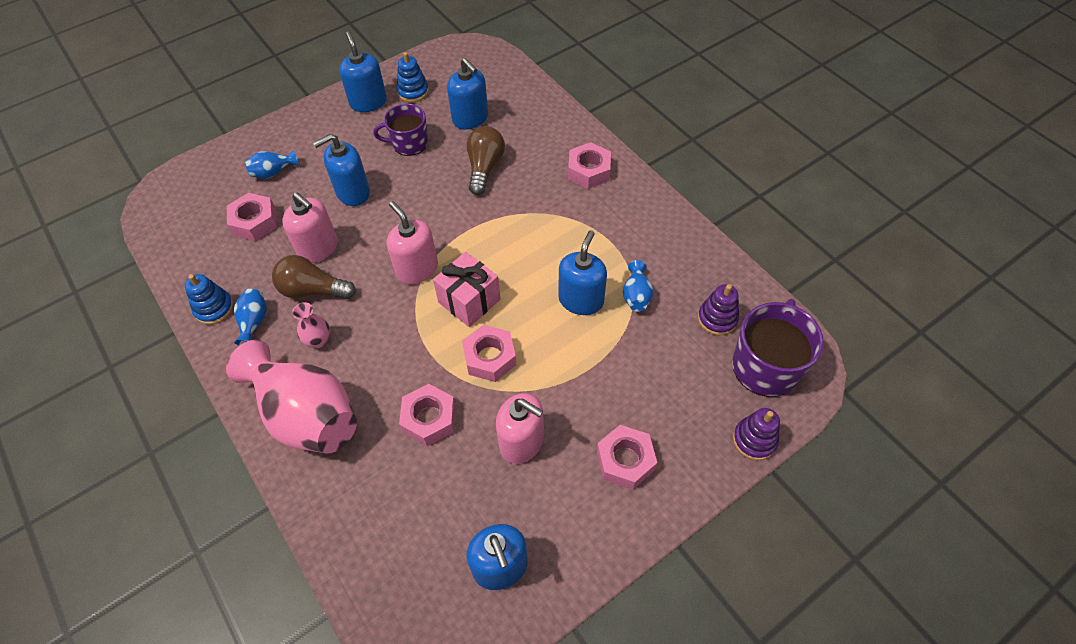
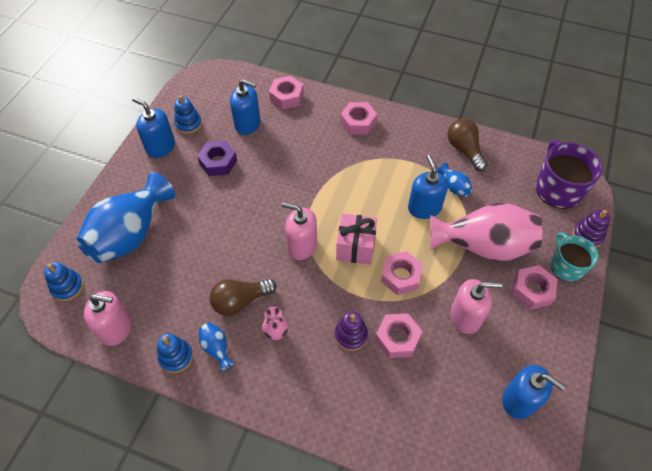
camera: 35 degrees left, 0 degrees up
(182, 192) = (67, 287): none -> blue stacking toy
(255, 222) = (150, 277): pink nut -> pink nut (286, 97)
(273, 172) = (131, 234): blue vase -> blue vase, size x2.42
(306, 415) = (313, 388): pink vase -> pink vase (483, 246)
(318, 248) = (217, 270): pink soap dispenser -> pink soap dispenser (116, 328)
(353, 192) = (207, 217): blue soap dispenser -> none
(409, 143) = (218, 162): purple mug -> purple nut
(484, 168) = (287, 153): brown light bulb -> brown light bulb (464, 150)
(693, 459) = (566, 266): none -> turquoise mug
(717, 319) = (510, 176): purple stacking toy -> purple stacking toy (351, 335)

